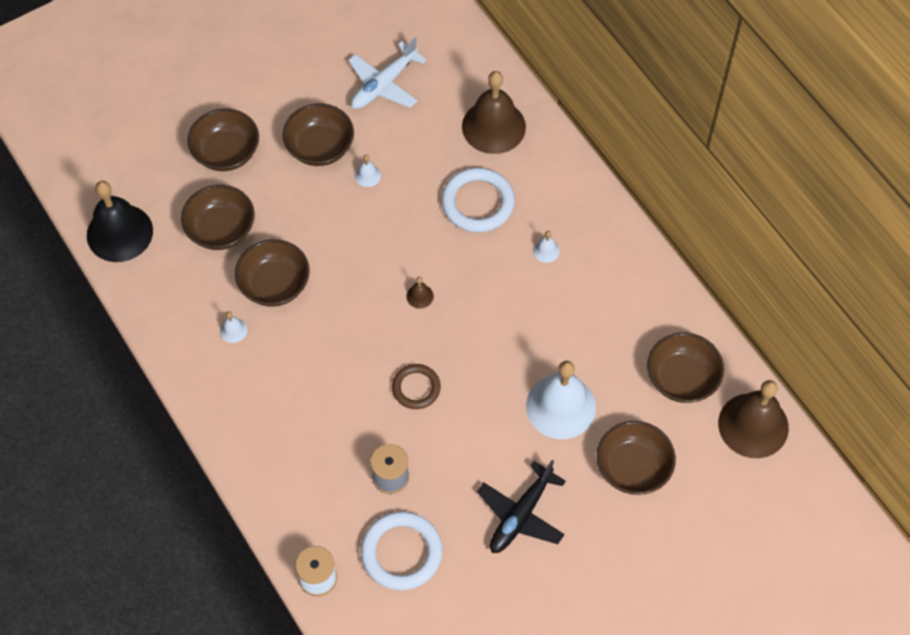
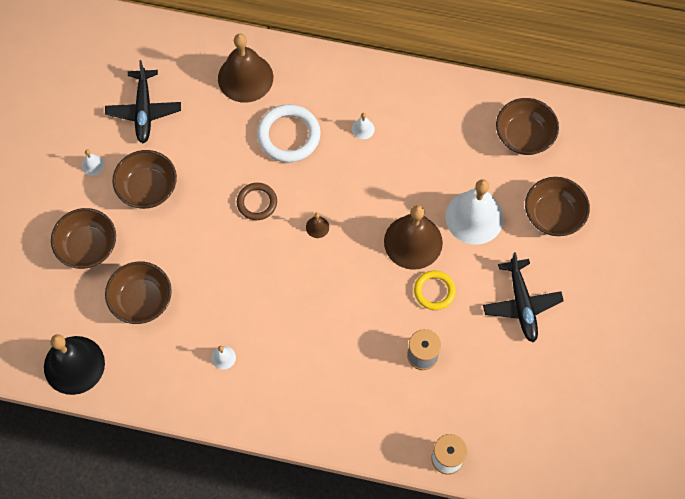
camera: 45 degrees left, 5 degrees up
(275, 285) = (217, 304): brown bowl -> none
(367, 175) = (199, 179): white bell -> white bell (93, 165)
(384, 84) = (144, 110): white plane -> black plane
(401, 552) = (479, 394): white ring -> none
(416, 388) = (378, 286): brown ring -> brown ring (257, 202)
(458, 435) = (434, 291): none -> yellow ring
(753, 425) = (591, 127): brown bell -> brown bell (413, 242)

